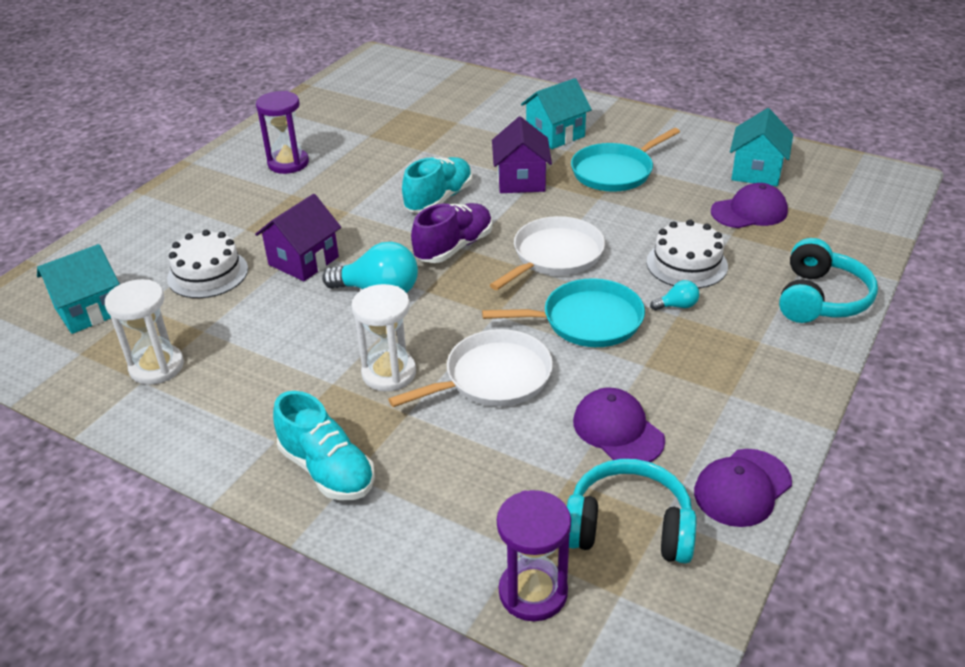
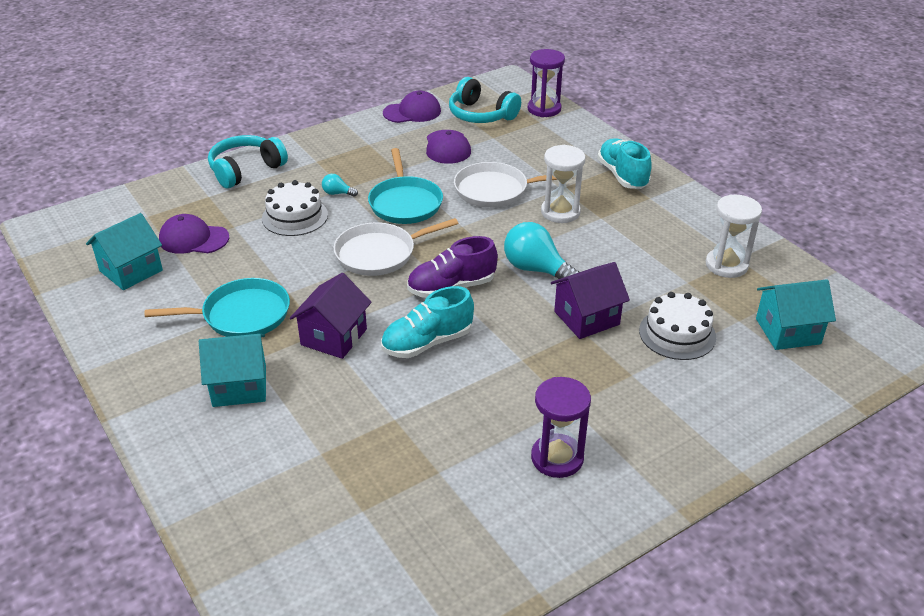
camera: 155 degrees left, 0 degrees up
(587, 320) = (405, 203): turquoise pan -> turquoise pan turned 120 degrees counterclockwise

